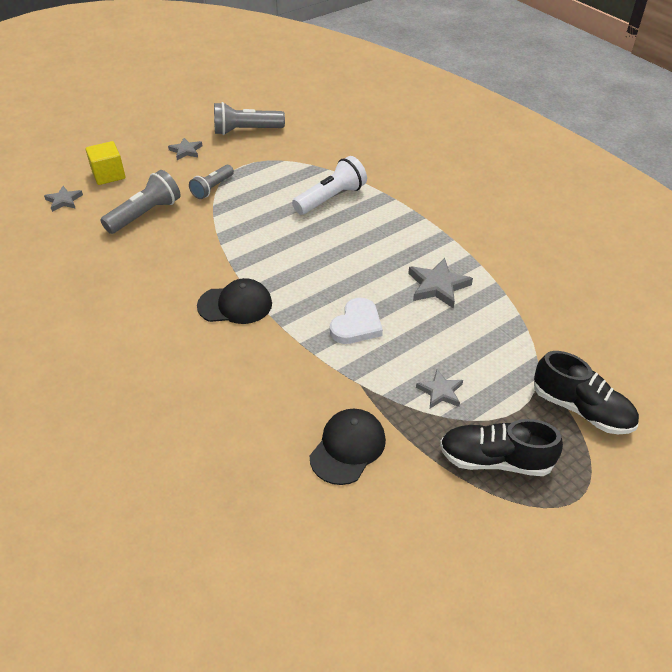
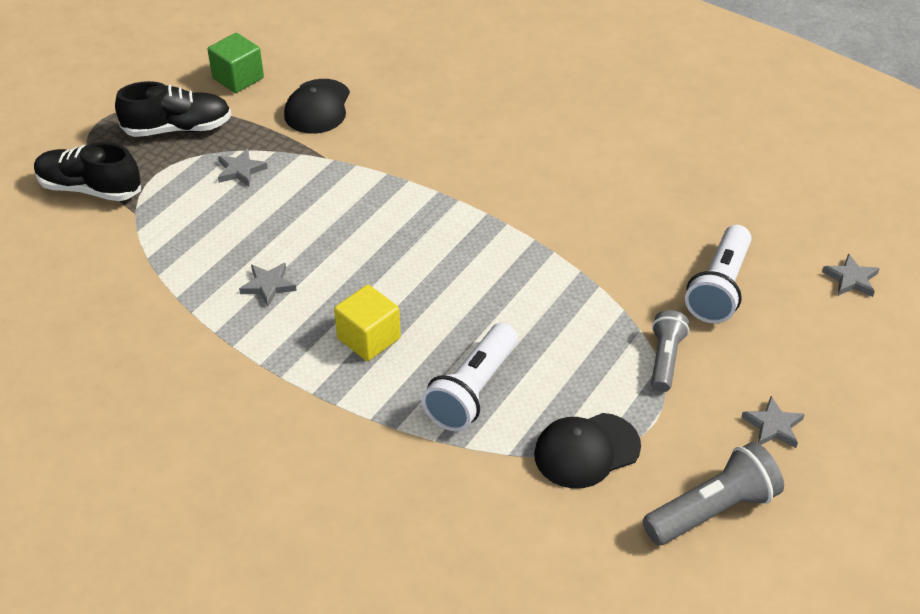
camera: 160 degrees right, 0 degrees up
(108, 175) = (841, 340): yellow cube -> yellow cube (369, 338)
(145, 214) = (719, 288): grey flashlight -> white flashlight
(235, 305) = (506, 201): black cap -> black cap (586, 450)
(356, 325) = (353, 213): white heart -> none
(421, 517) = (238, 78): none -> green cube
(438, 286) = (268, 286): grey star -> grey star, size x0.64

